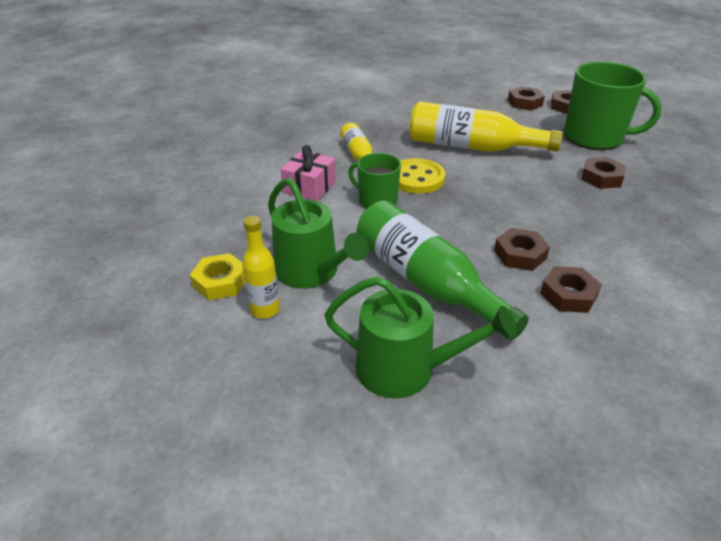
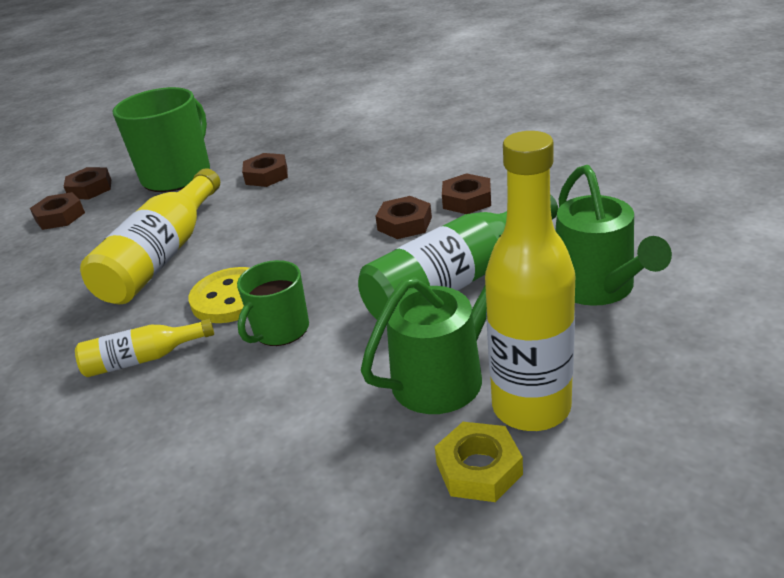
camera: 85 degrees left, 5 degrees down
(265, 310) = (531, 407): yellow bottle -> yellow bottle, size x1.89
(309, 187) = (225, 405): pink gift -> none
(405, 369) = (598, 287): green watering can -> green watering can turned 150 degrees clockwise

